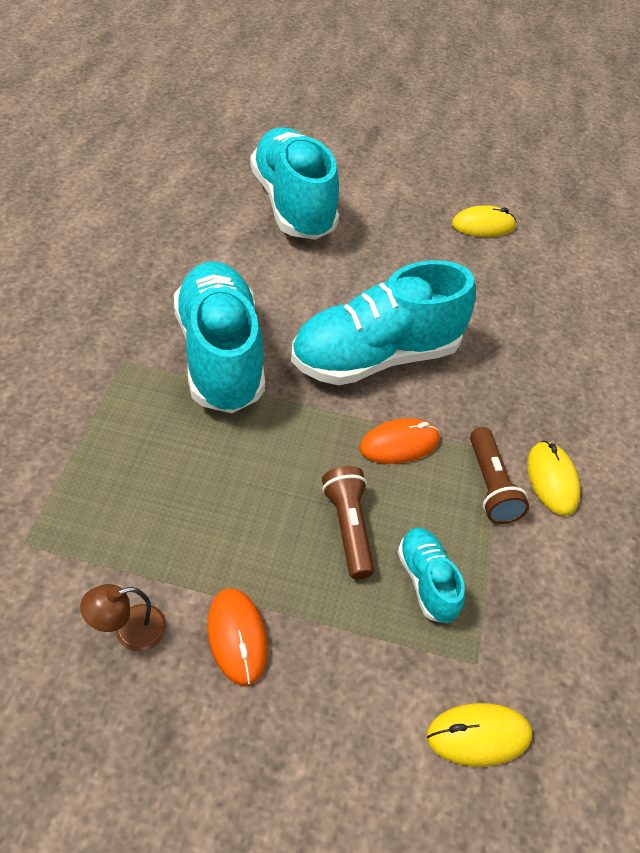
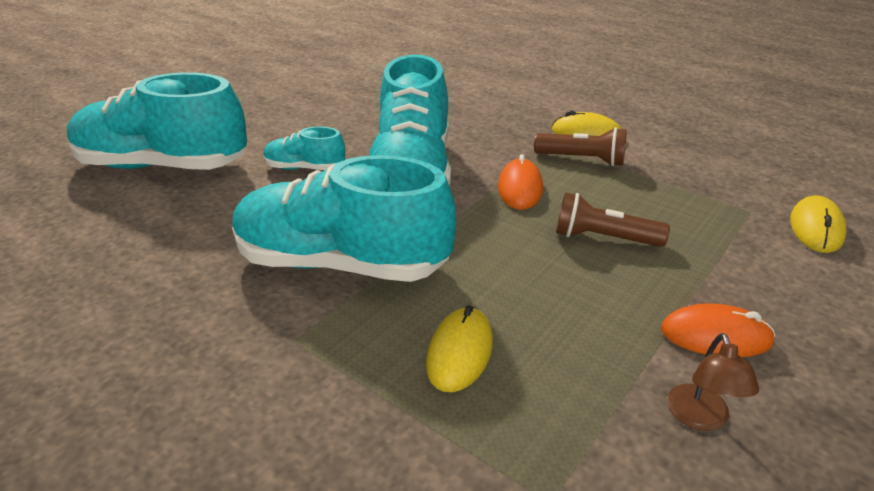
camera: 60 degrees left, 15 degrees down
(426, 581) = (670, 213): turquoise shoe -> turquoise shoe (305, 168)
(483, 225) = (298, 86): yellow mouse -> yellow mouse (459, 352)

